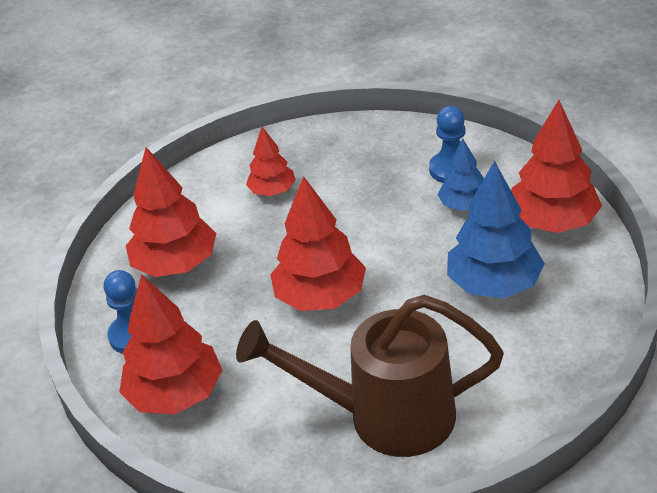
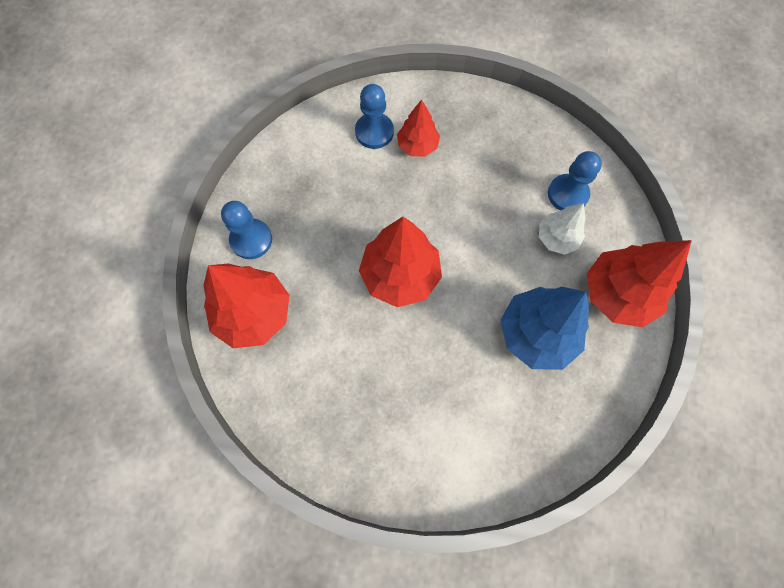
camera: 20 degrees right, 30 degrees up
(176, 264) = (311, 185): red tree -> none
(219, 198) = (374, 132): none -> blue pawn
(386, 416) = (389, 419): brown watering can -> none
(464, 205) = (557, 238): blue tree -> white tree

